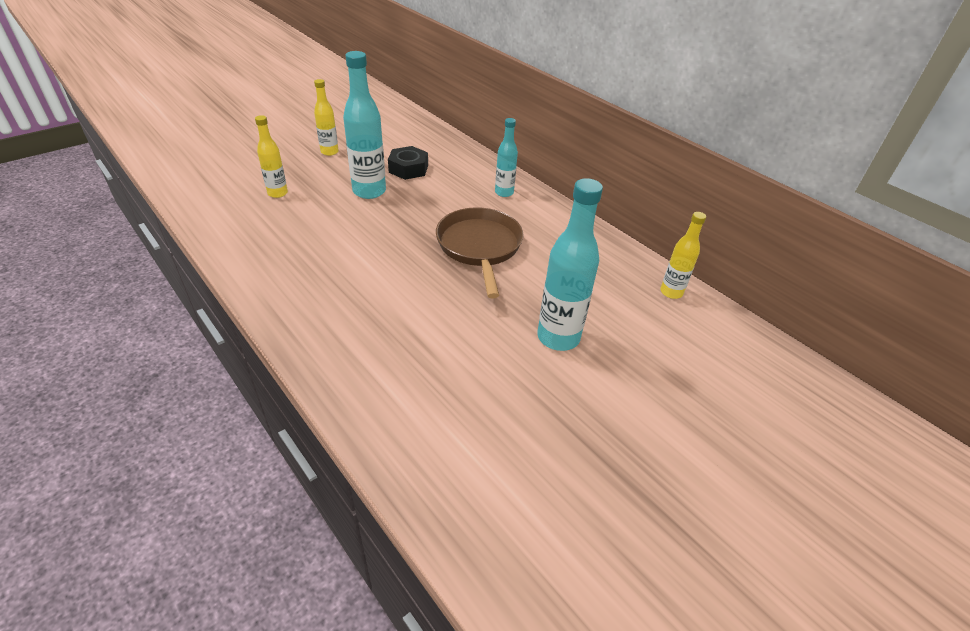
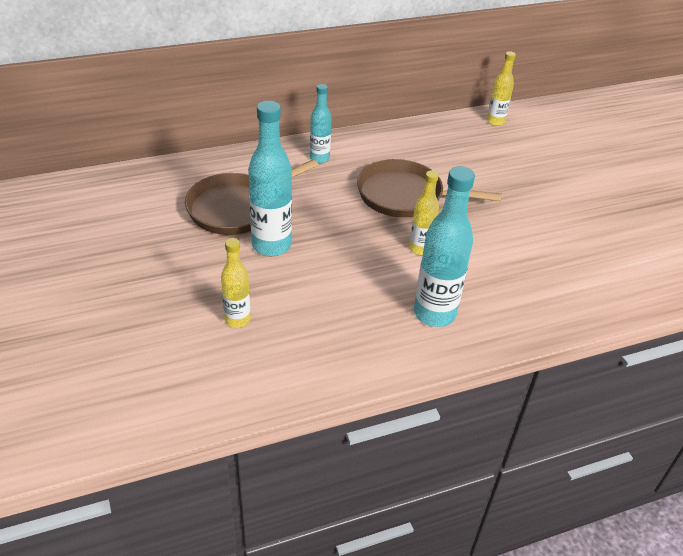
camera: 70 degrees left, 0 degrees up
(329, 152) = (158, 262): yellow bottle -> yellow bottle (420, 249)
(408, 169) = (237, 208): black nut -> brown pan
(558, 337) = (535, 188): turquoise bottle -> turquoise bottle (434, 314)

